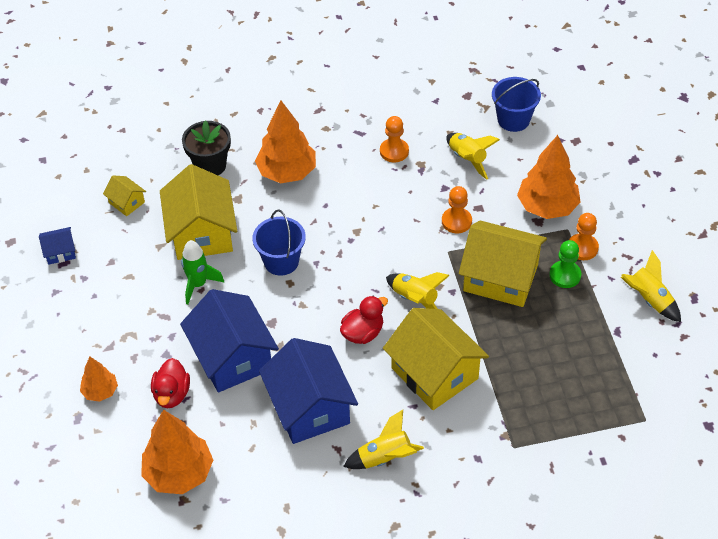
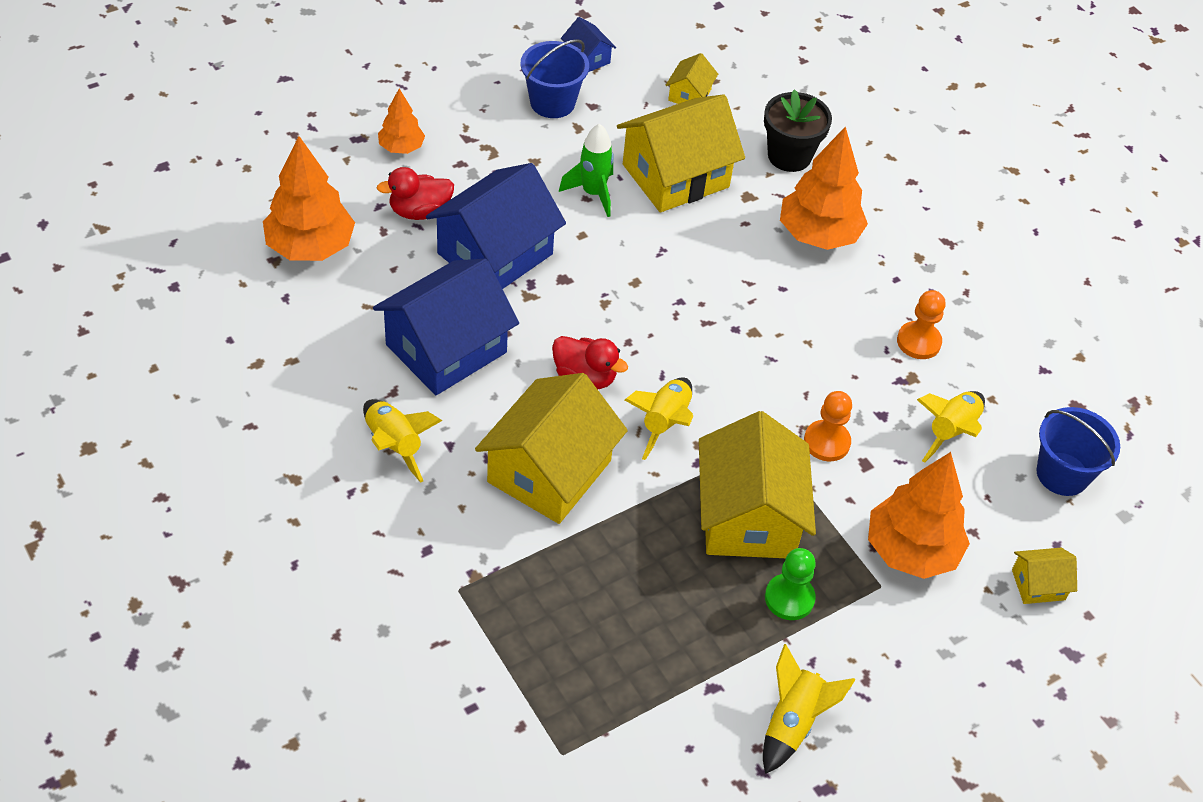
camera: 65 degrees right, 0 degrees up
(281, 261) = (666, 265): blue bucket -> blue bucket (552, 102)
(582, 248) = (853, 612): orange pawn -> none
(585, 157) = (1038, 584): none -> yellow house

